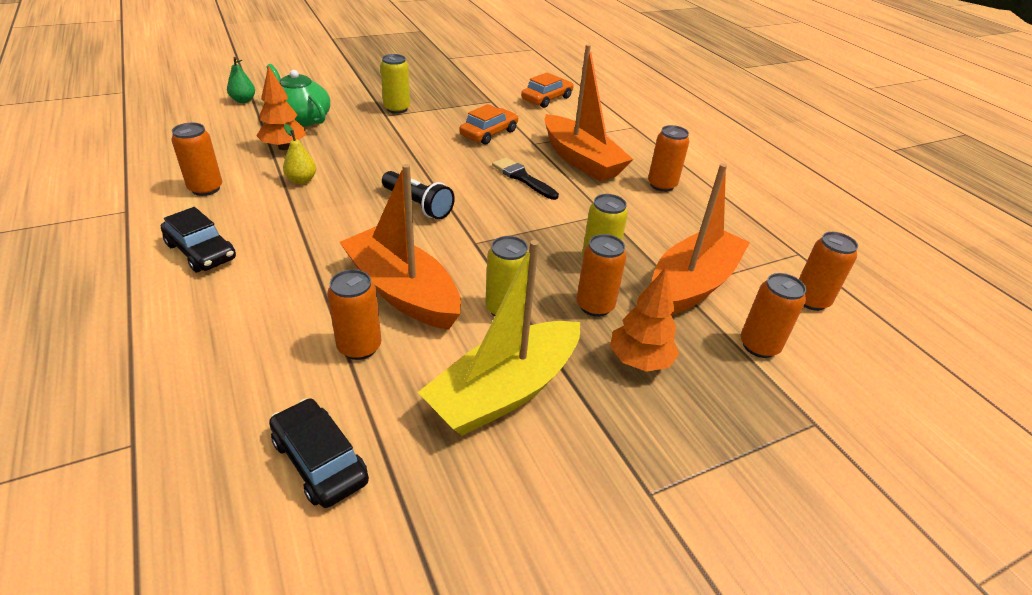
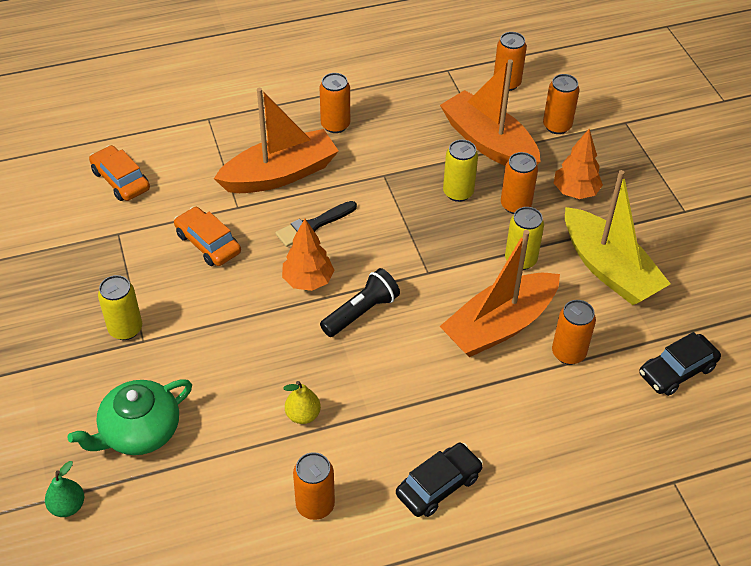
camera: 80 degrees left, 10 degrees up
(284, 147) = (220, 440): orange tree -> orange tree (308, 281)

